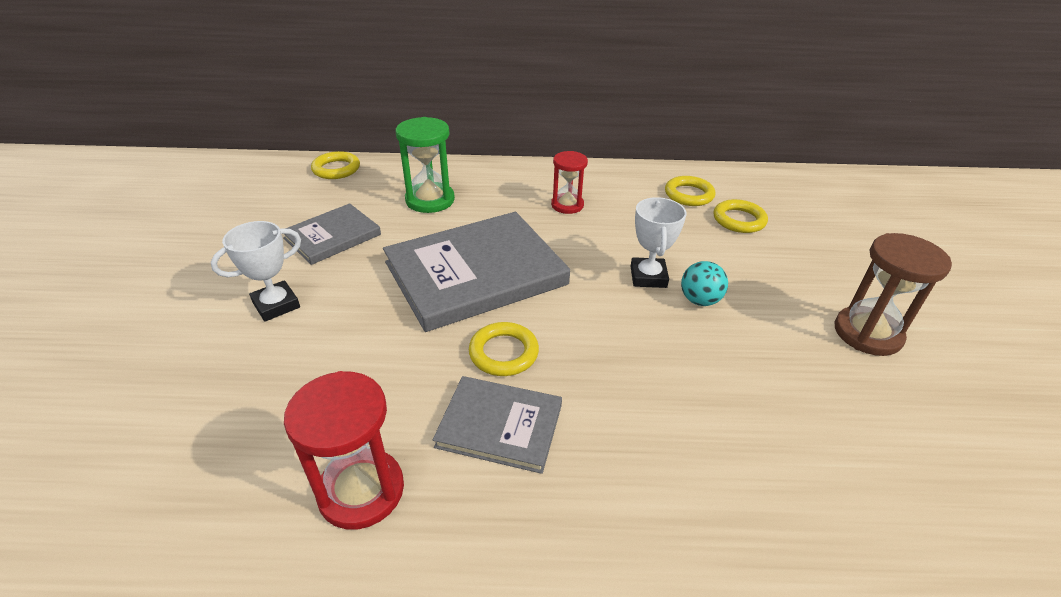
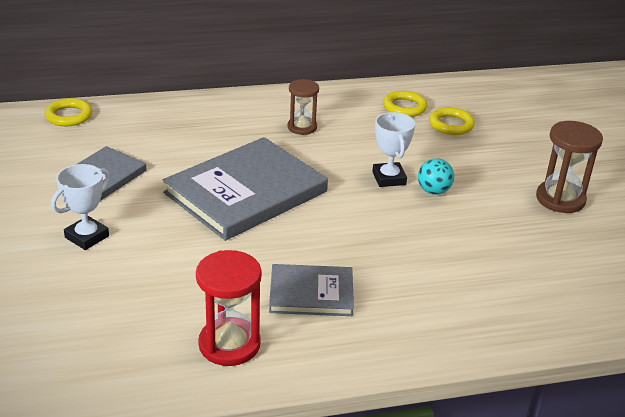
camera: 15 degrees left, 5 degrees down
(430, 200) = (176, 136): green hourglass -> none
(503, 353) = (294, 247): yellow ring -> none
(567, 205) = (302, 127): red hourglass -> brown hourglass

